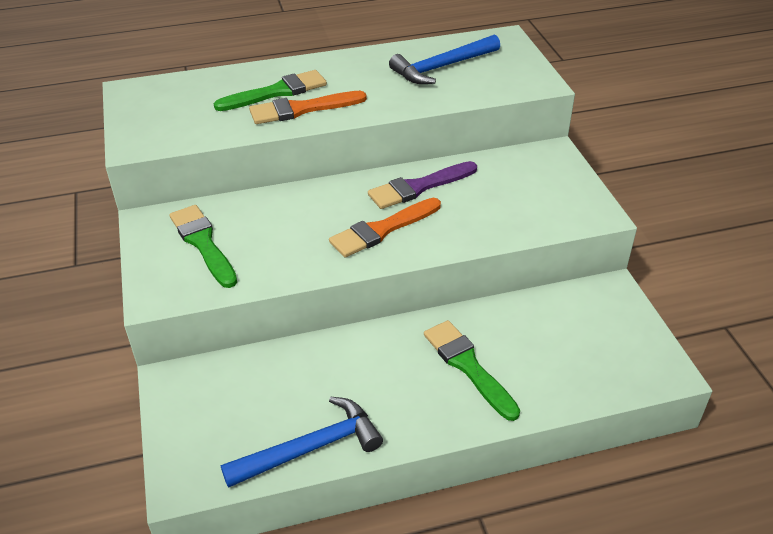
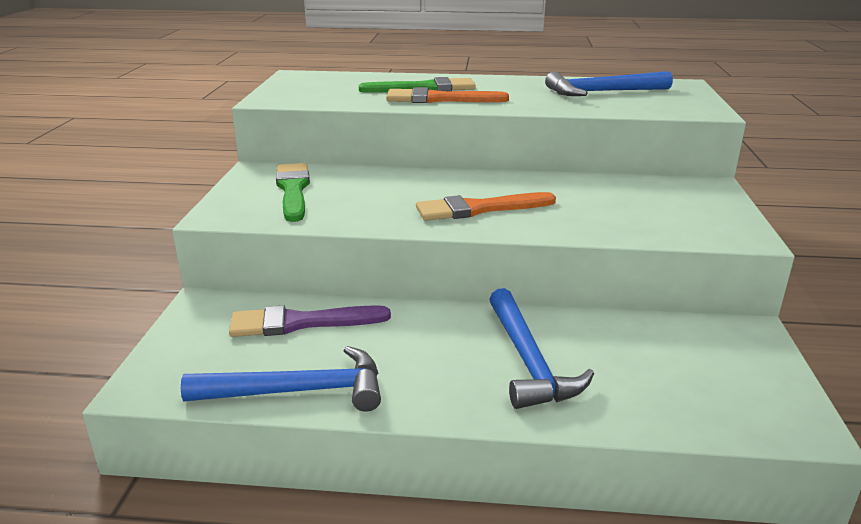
camera: 20 degrees right, 15 degrees down
(419, 187) = (539, 187): purple brush -> purple brush (301, 323)
(468, 366) = (528, 361): green brush -> blue hammer

